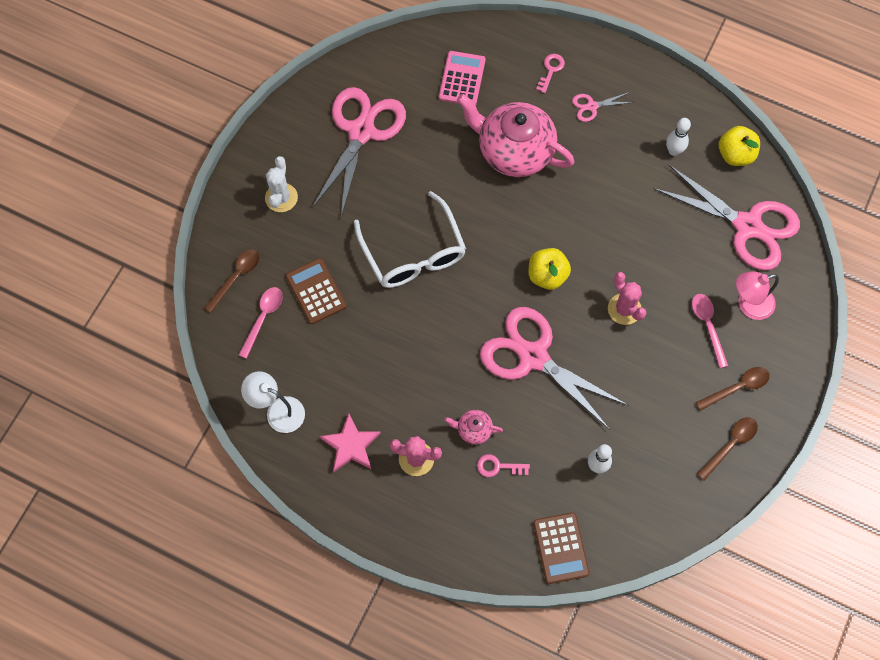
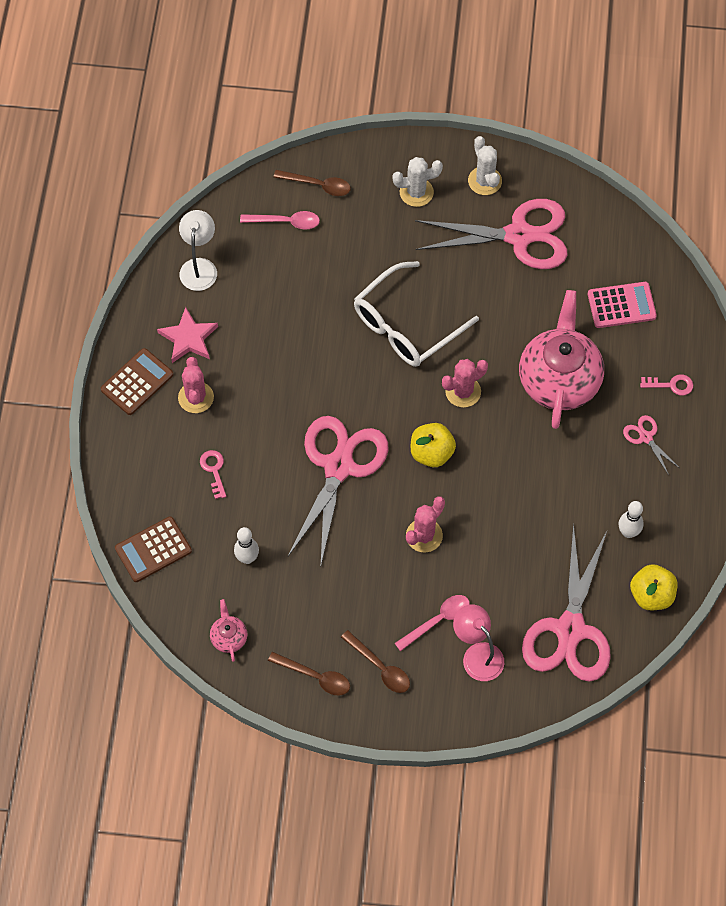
camera: 70 degrees right, 5 degrees down
(294, 139) = (484, 181): none -> white cactus
(316, 291) = (331, 256): brown calculator -> brown calculator (137, 382)
(473, 430) = (243, 437): pink teapot -> pink teapot (229, 637)
(497, 230) = (463, 391): none -> pink cactus

